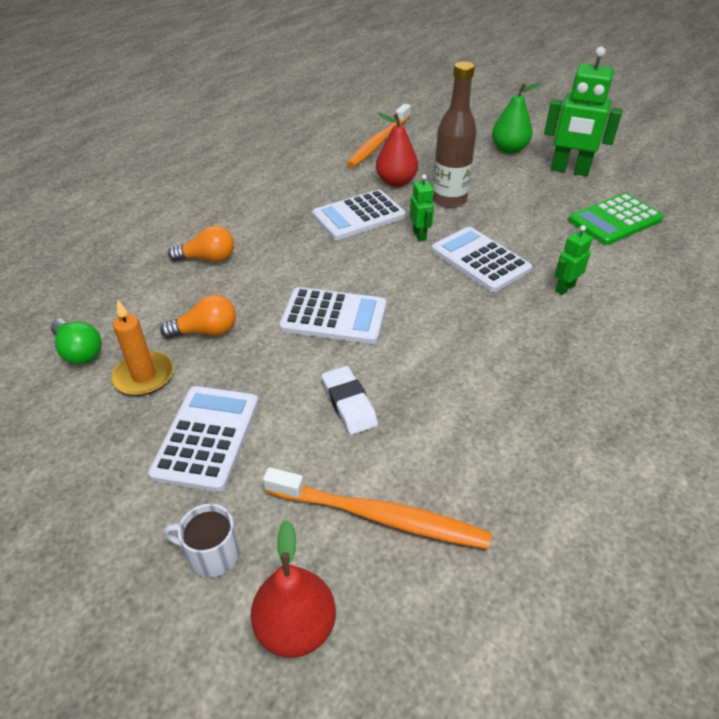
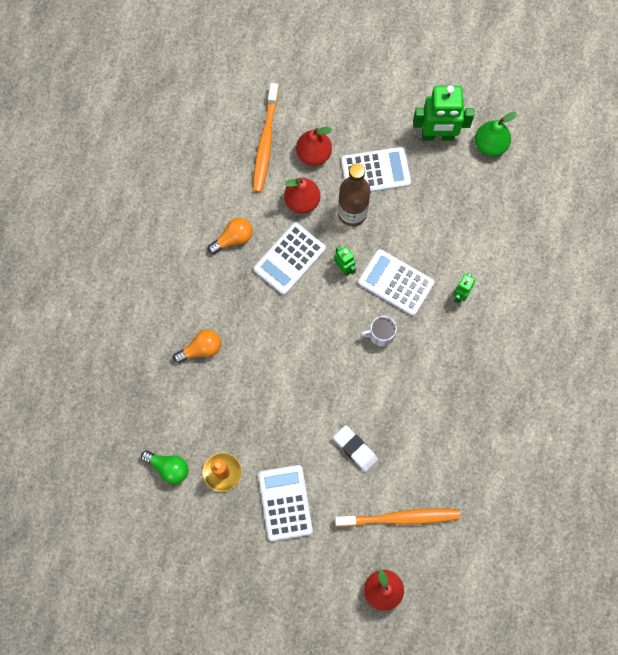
camera: 20 degrees left, 30 degrees up
(206, 331) = (239, 421): orange light bulb -> orange light bulb (233, 239)
(212, 554) = (326, 570): white mug -> white mug (380, 335)
(334, 316) = (316, 378): white calculator -> white calculator (375, 171)
(425, 157) = (313, 154): none -> red pear
(509, 149) = (381, 117): green pear -> green pear (490, 145)
(615, 220) = (483, 198): green calculator -> none

